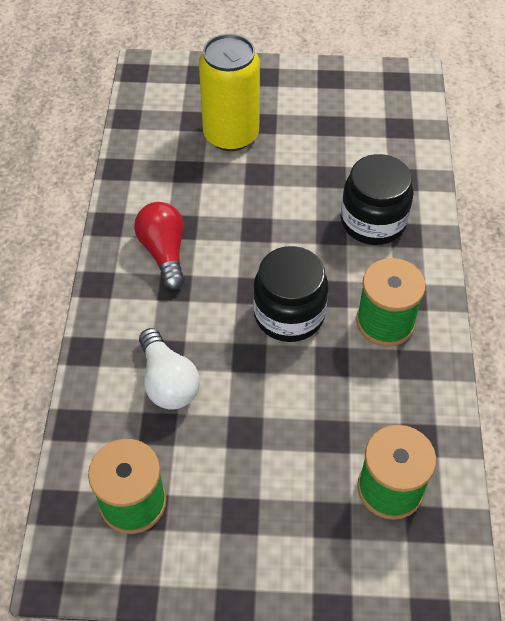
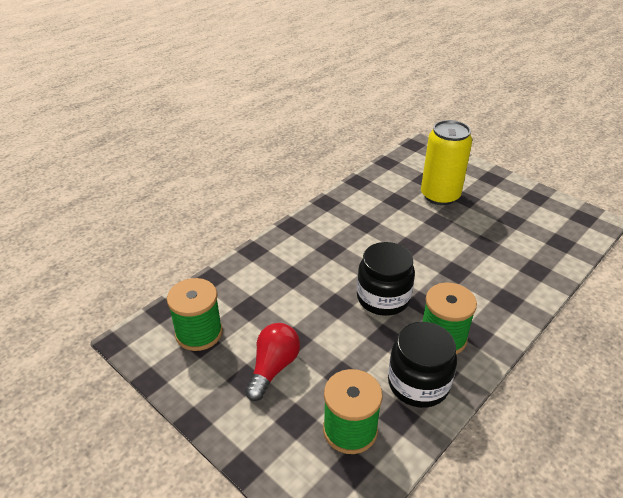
camera: 40 degrees right, 15 degrees down
(164, 253) = (342, 230): red light bulb -> red light bulb (273, 368)
(168, 381) = (278, 289): white light bulb -> none
(373, 221) = (489, 281): black jar -> black jar (418, 383)

